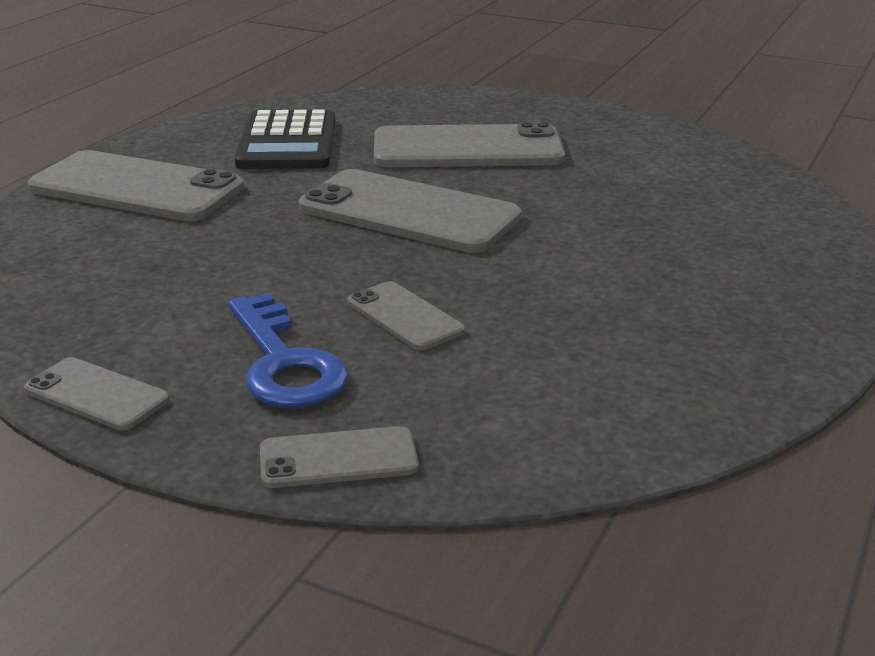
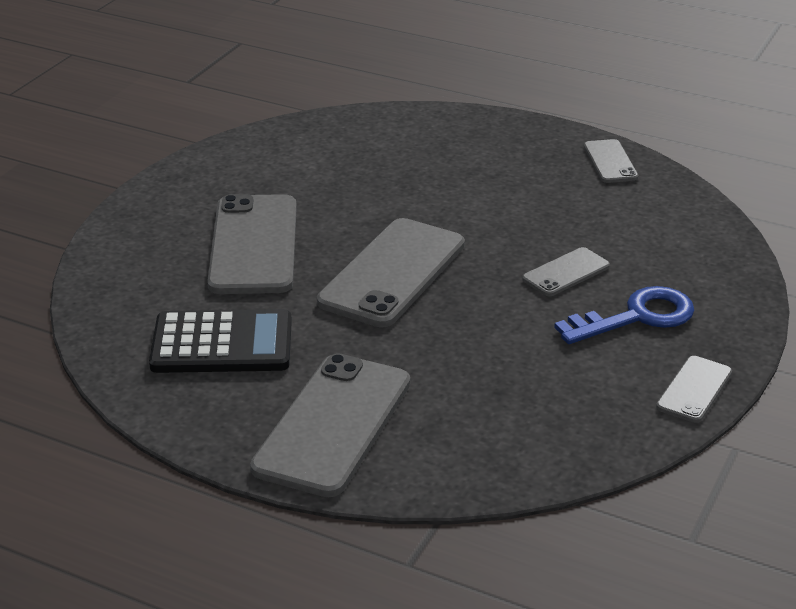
camera: 90 degrees left, 5 degrees up
(338, 458) = (735, 292): grey phone -> grey phone (610, 162)

